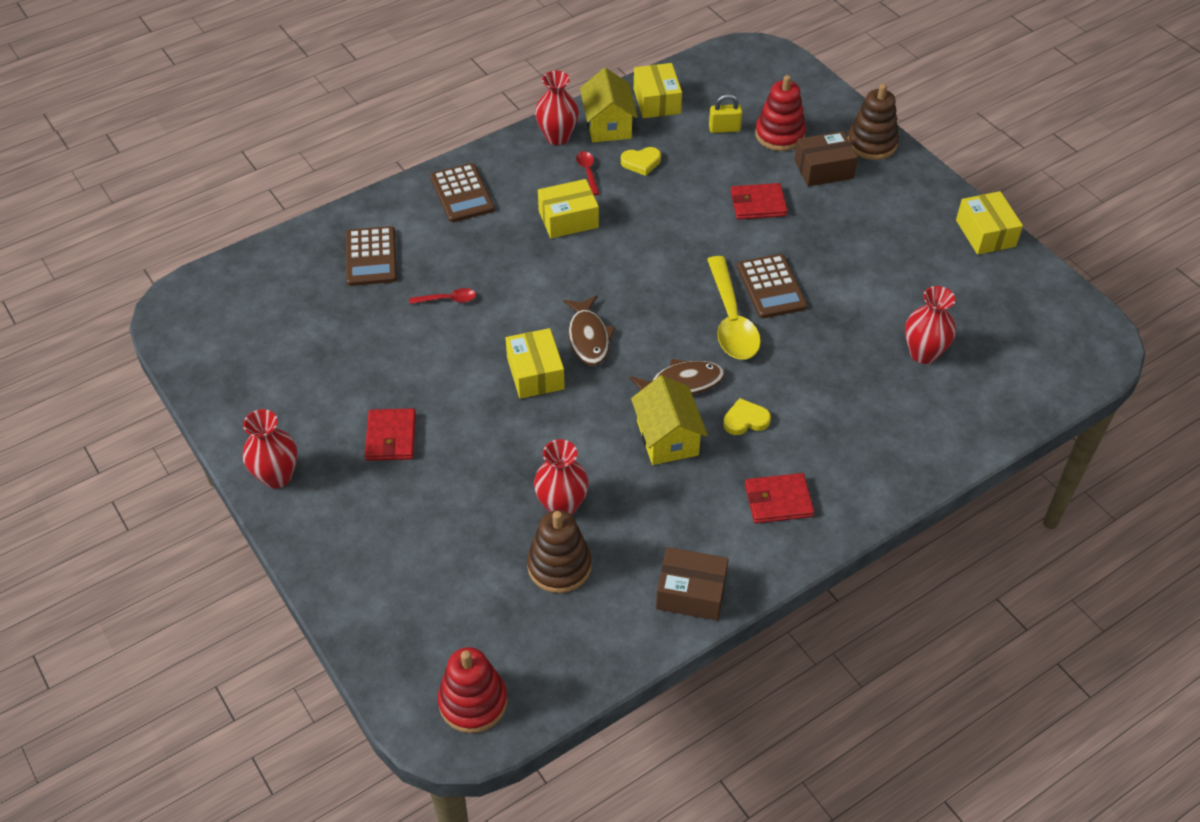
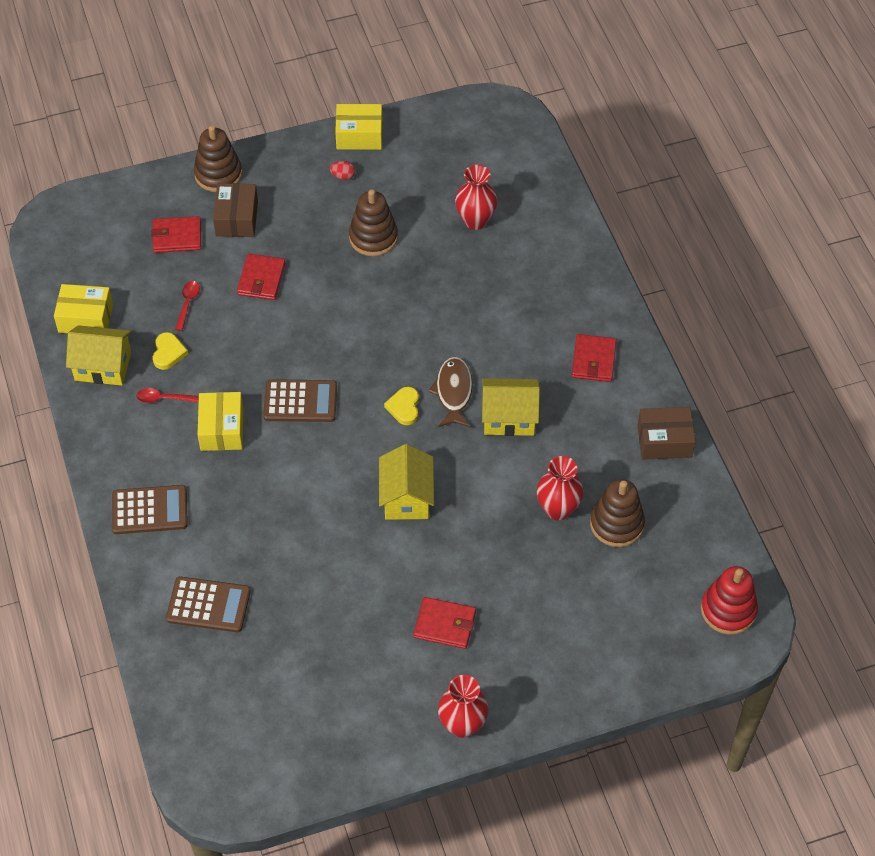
camera: 75 degrees left, 5 degrees up
(448, 299) = (291, 549): red spoon -> red spoon (187, 303)
(535, 373) = (406, 497): yellow box -> yellow house
(557, 137) = (101, 412): red vase -> none
(588, 337) = (378, 447): brown fish -> none
(691, 593) = (664, 441): brown box -> brown box turned 60 degrees clockwise
(724, 129) = (150, 276): yellow padlock -> none
(731, 320) = (394, 338): yellow spoon -> none
(745, 420) = (506, 359): yellow heart -> yellow heart (404, 407)
(771, 287) = (366, 299): brown calculator -> brown calculator (300, 401)
(779, 135) = (177, 237): red stacking toy -> red wallet
(854, 274) = (373, 237): none -> brown stacking toy
(922, 233) = (343, 176): none -> red egg

